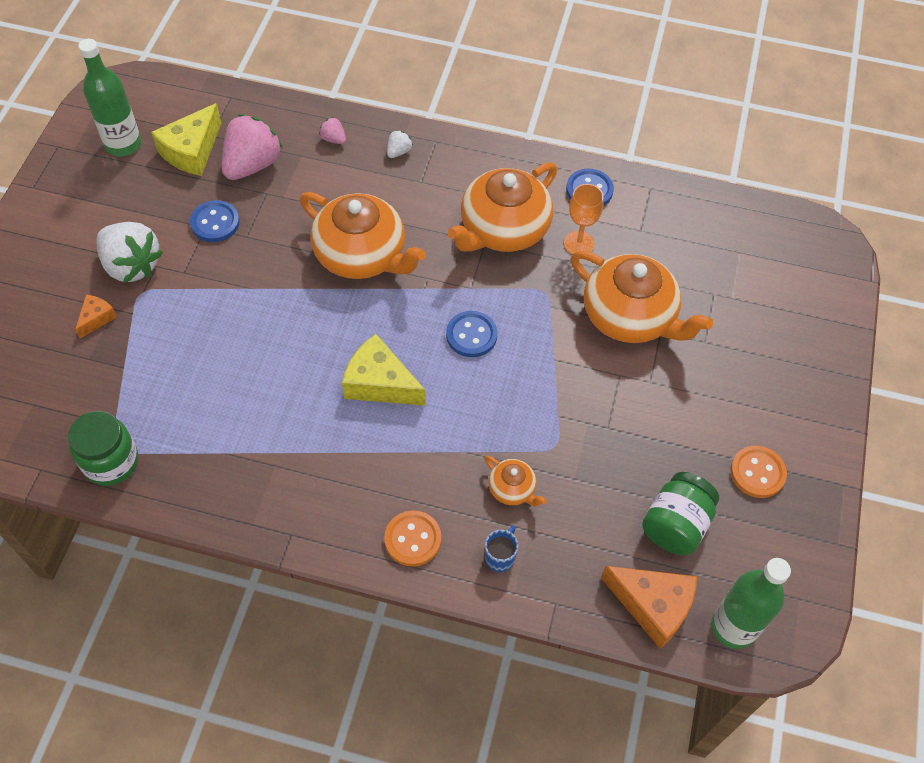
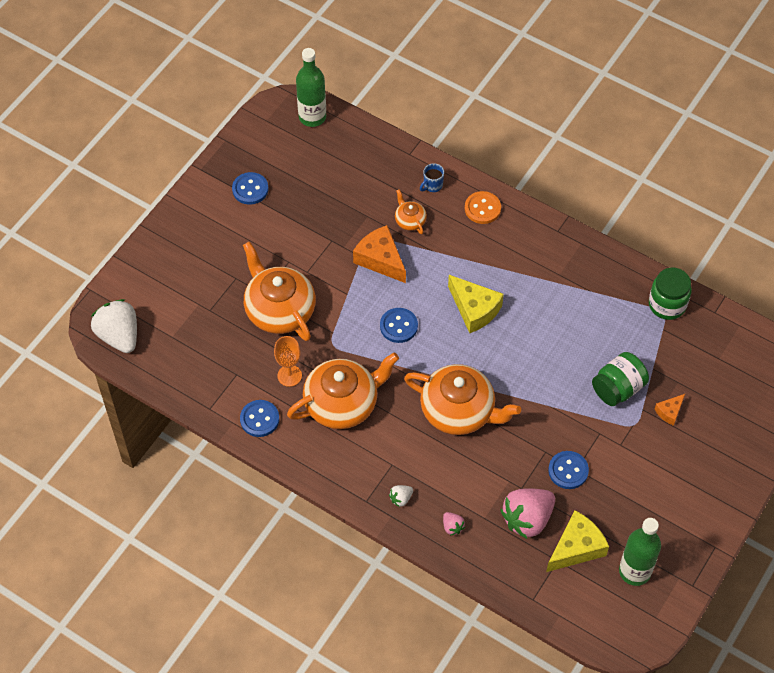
camera: 160 degrees left, 0 degrees up
(132, 265) = (639, 449): white strawberry -> white strawberry (119, 336)
(362, 255) = (459, 411): orange teapot -> orange teapot turned 150 degrees clockwise
(652, 606) = (353, 138): orange cheese -> orange cheese (380, 260)
(675, 525) = (317, 175): green jar -> green jar (618, 388)
(757, 473) = (250, 189): orange button -> blue button

